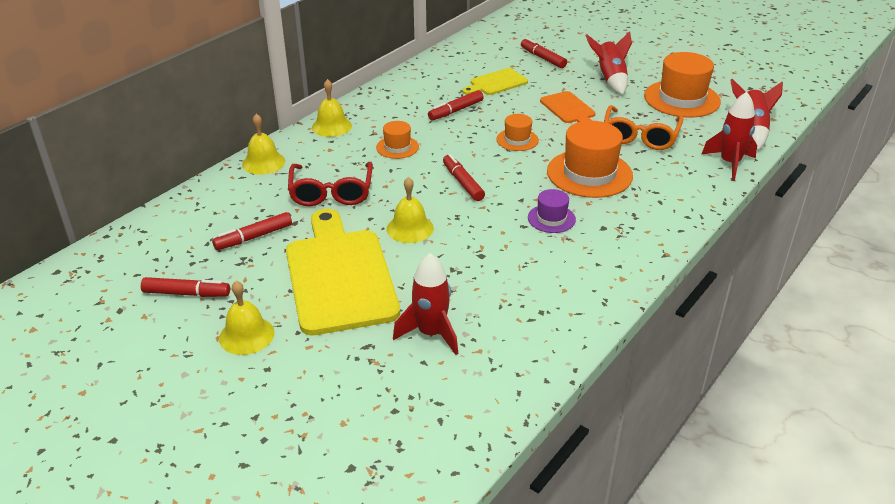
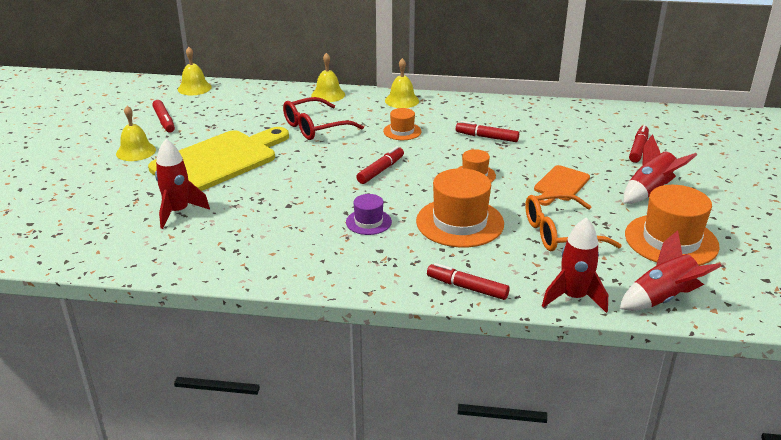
camera: 60 degrees right, 5 degrees down
(254, 237) = (238, 120): red marker -> red marker (467, 288)
(410, 228) = (298, 168): yellow bell -> yellow bell (194, 88)
(496, 83) = (558, 141): yellow cutting board -> none

